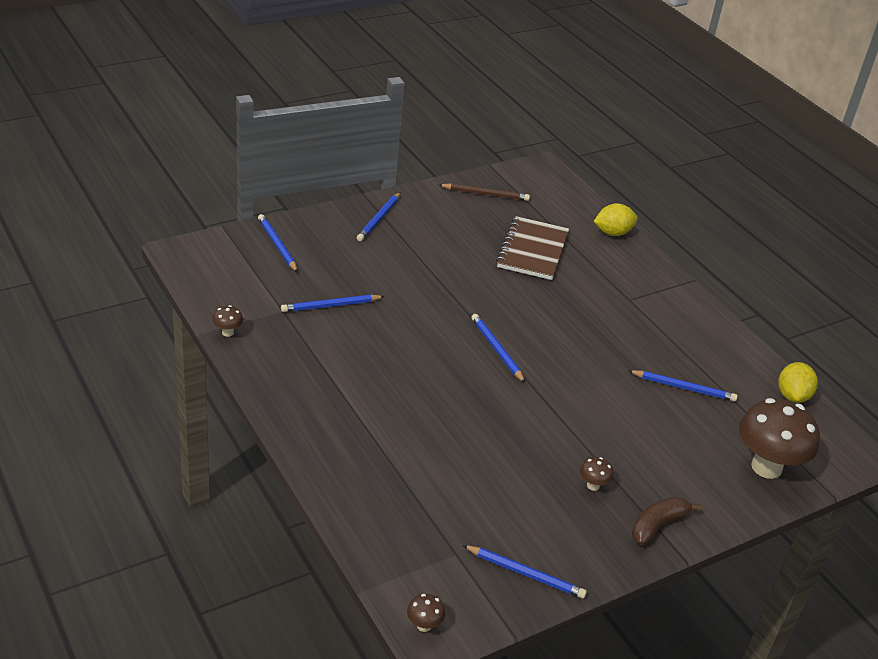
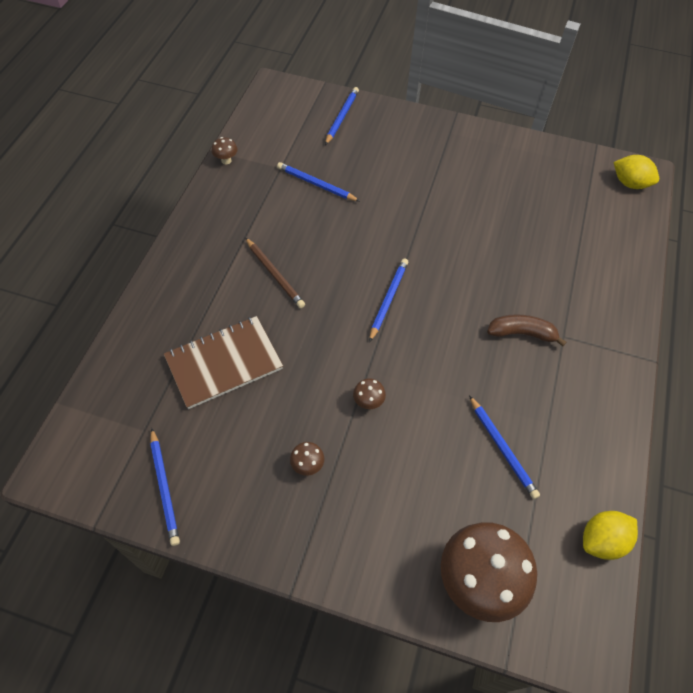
camera: 50 degrees right, 20 degrees up
(379, 218) = (442, 139): blue pencil -> none
(424, 625) = (55, 462): brown mushroom -> brown mushroom (368, 402)
(485, 194) = (558, 167): brown pencil -> brown pencil (274, 274)
(533, 250) = (533, 238): brown notebook -> brown notebook (224, 363)
(612, 233) = (632, 268): yellow lemon -> yellow lemon (630, 183)
(657, 525) = (310, 543): brown banana -> brown banana (522, 333)

